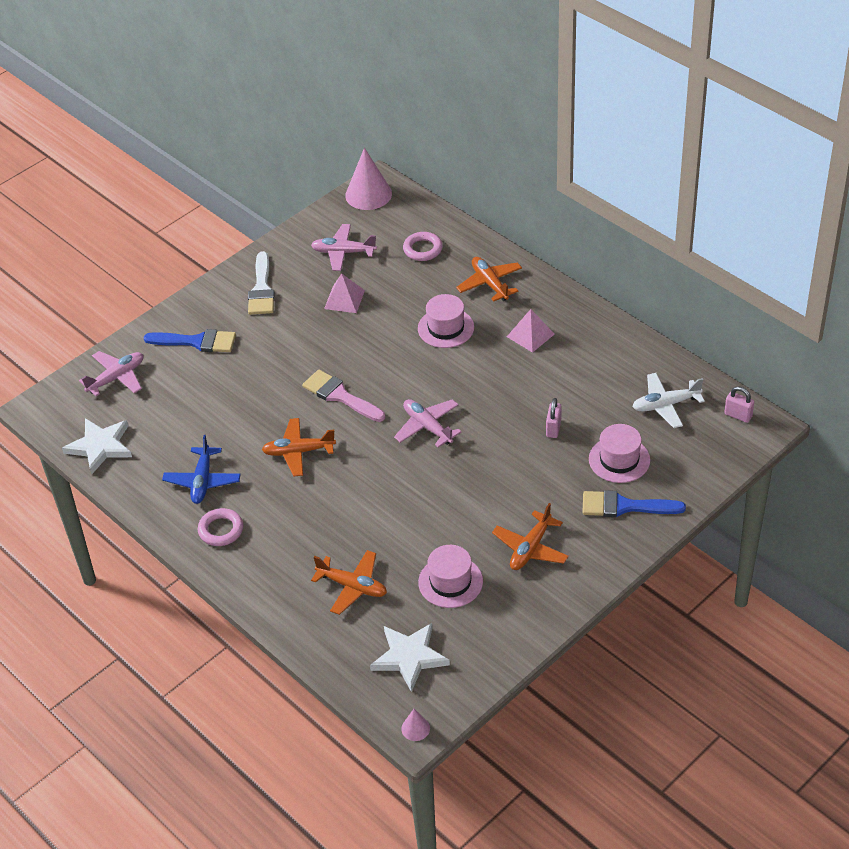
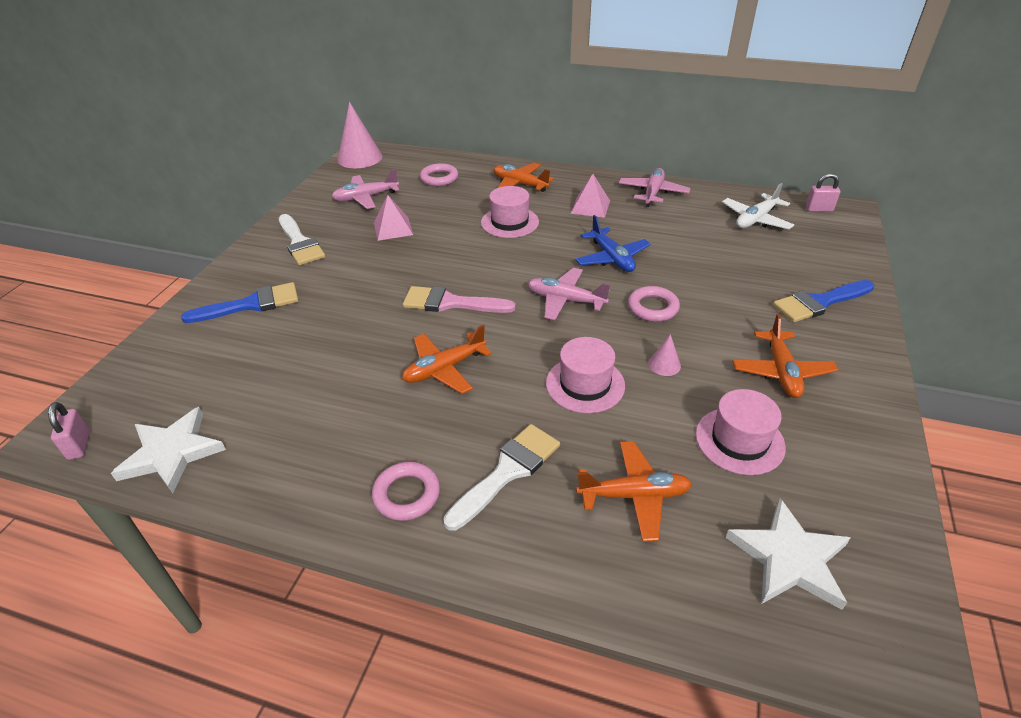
camera: 30 degrees left, 5 degrees down
(116, 378) = (162, 368): pink plane -> pink plane (653, 193)
(202, 481) = (343, 443): blue plane -> blue plane (611, 258)
(289, 541) = (508, 471): none -> white brush
(415, 728) = (905, 667): pink cone -> pink cone (664, 364)
(488, 459) = (653, 307): none -> pink ring
(553, 428) = (684, 264): pink padlock -> pink padlock (79, 445)
(619, 459) = (768, 268): pink hat -> pink hat (585, 384)

